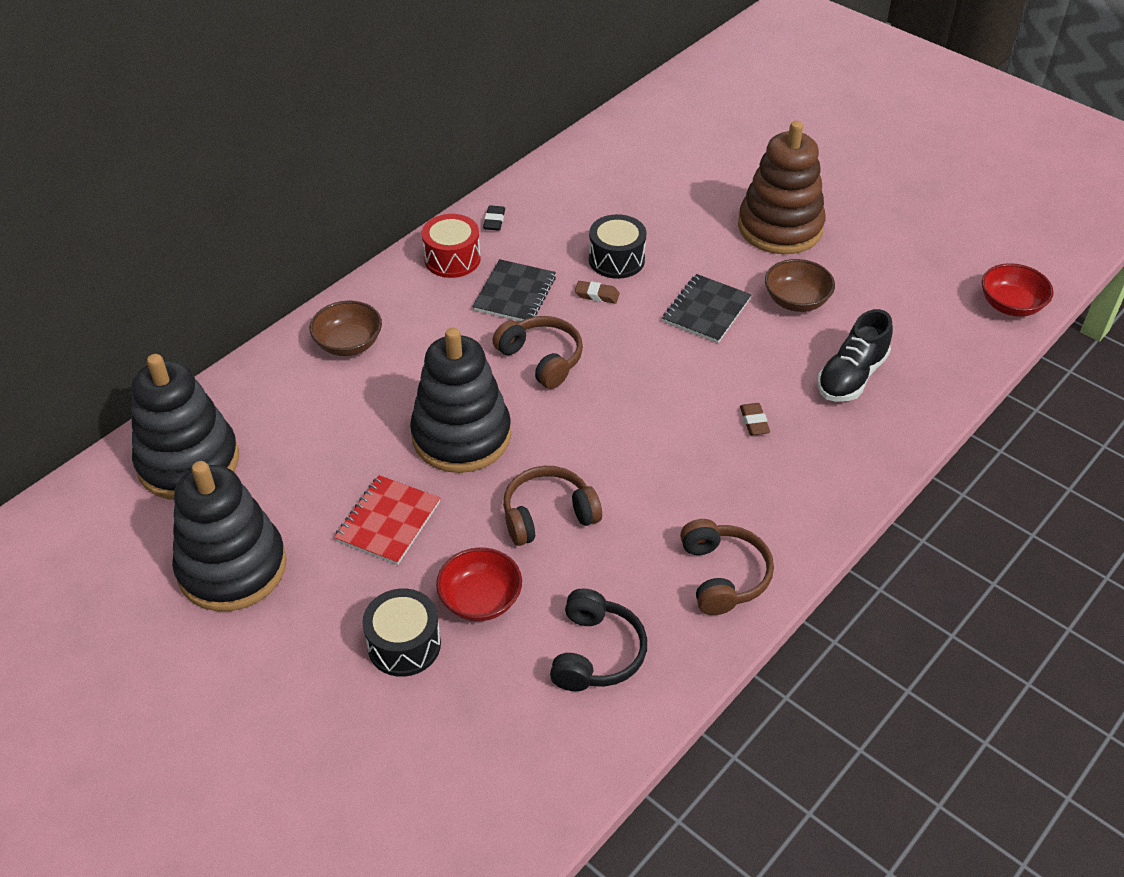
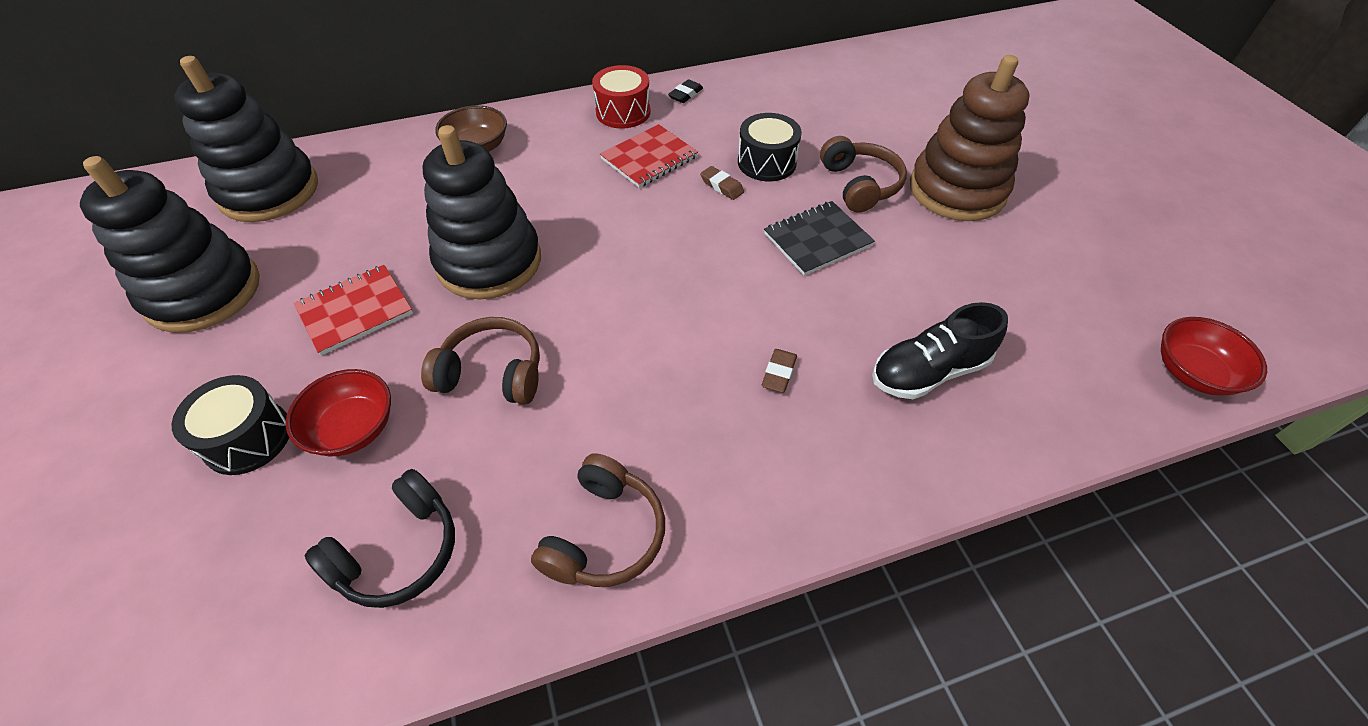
camera: 30 degrees right, 5 degrees up
(515, 293) = (649, 158): black notebook -> red notebook
(541, 359) = (621, 222): brown headphones -> brown headphones (859, 185)
(796, 300) = (922, 266): brown bowl -> none

